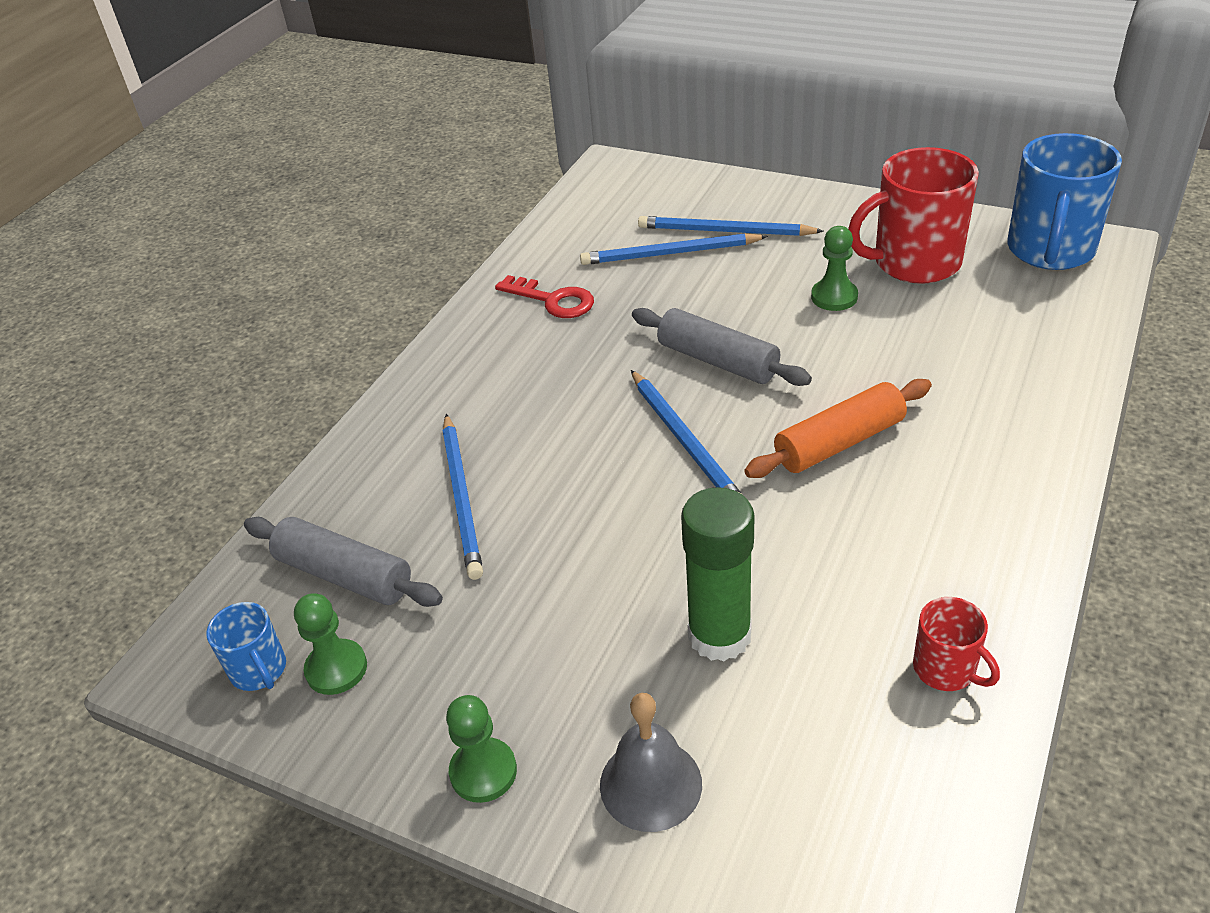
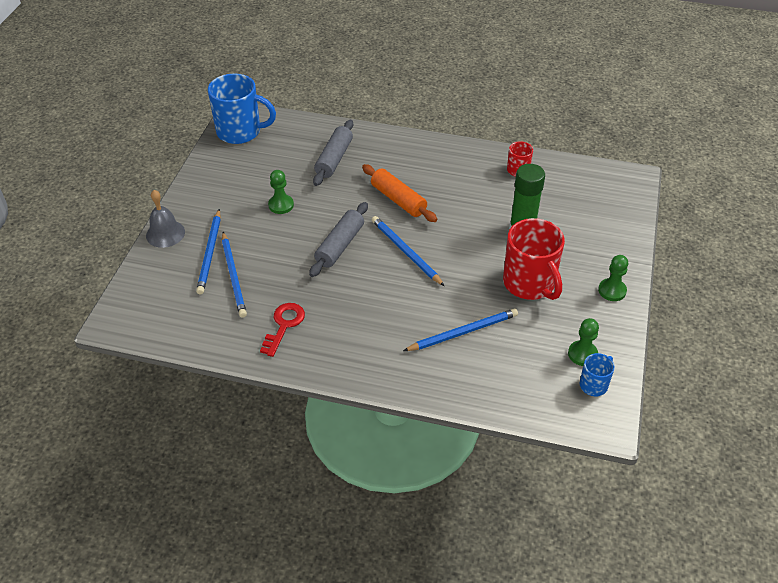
camera: 105 degrees left, 5 degrees up
(344, 575) = (527, 368): grey rolling pin -> grey rolling pin (334, 159)
(650, 784) = (597, 242): grey bell -> grey bell (165, 233)
(685, 441) = (405, 252): blue pencil -> blue pencil turned 90 degrees counterclockwise
(914, 262) = (249, 177): red mug -> red mug (529, 283)

